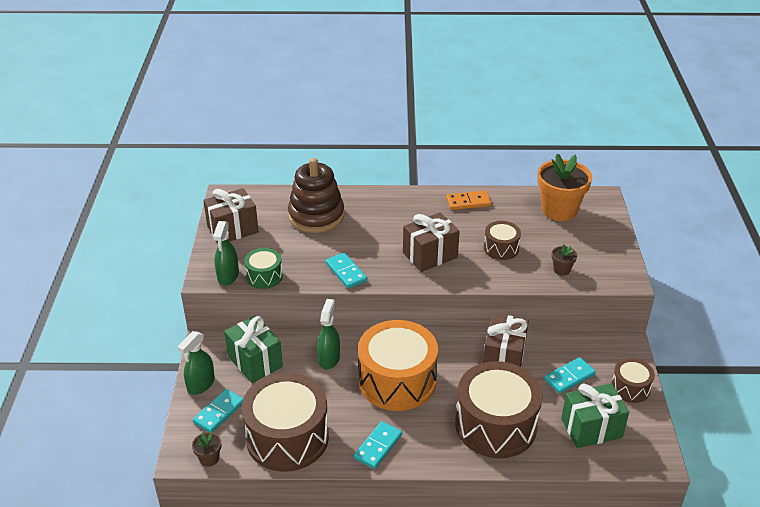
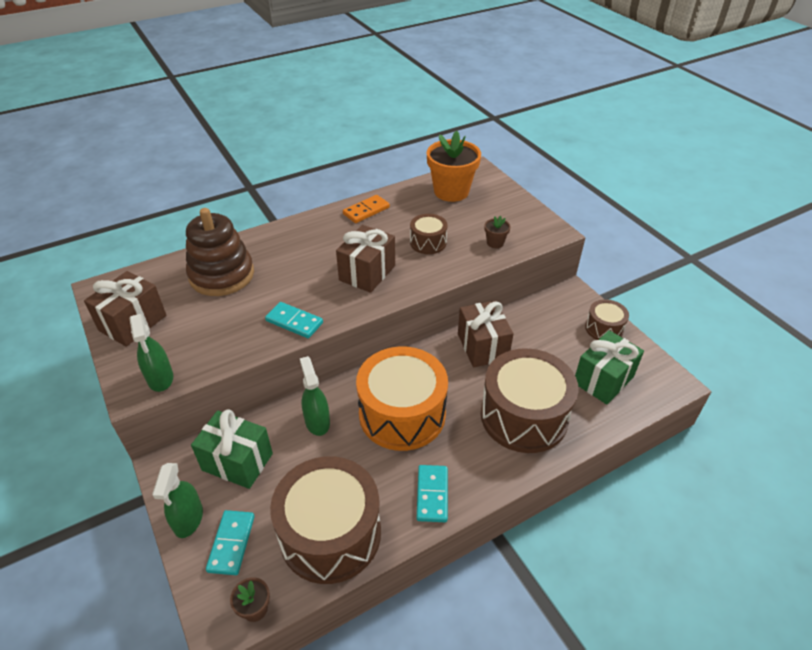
camera: 30 degrees left, 5 degrees up
(264, 276) = (205, 361): green drum -> none
(569, 377) = (550, 340): turquoise domino -> none

